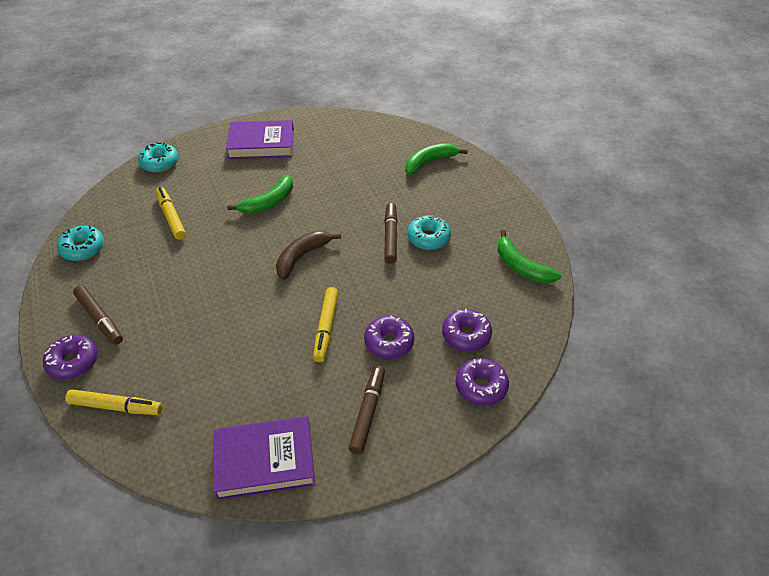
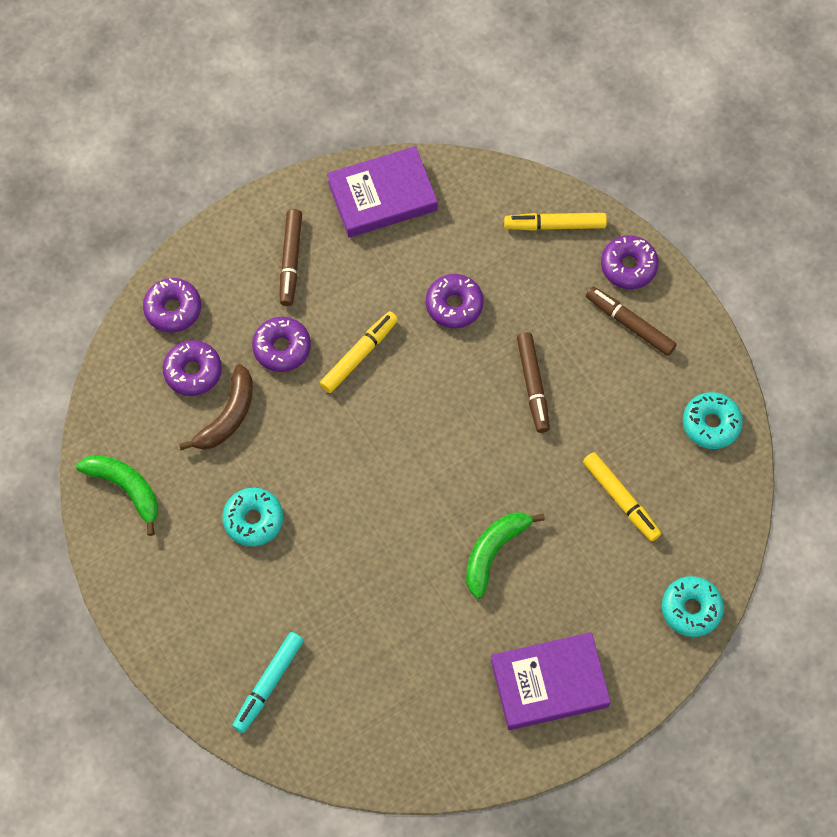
camera: 170 degrees right, 20 degrees up
(234, 353) = (454, 305): none -> purple donut
(302, 257) = (417, 458): brown banana -> brown banana (227, 416)
(326, 328) = (359, 355): yellow marker -> yellow marker turned 45 degrees clockwise
(390, 237) = (305, 513): brown marker -> brown marker (532, 385)
(430, 162) = (268, 684): green banana -> turquoise marker

